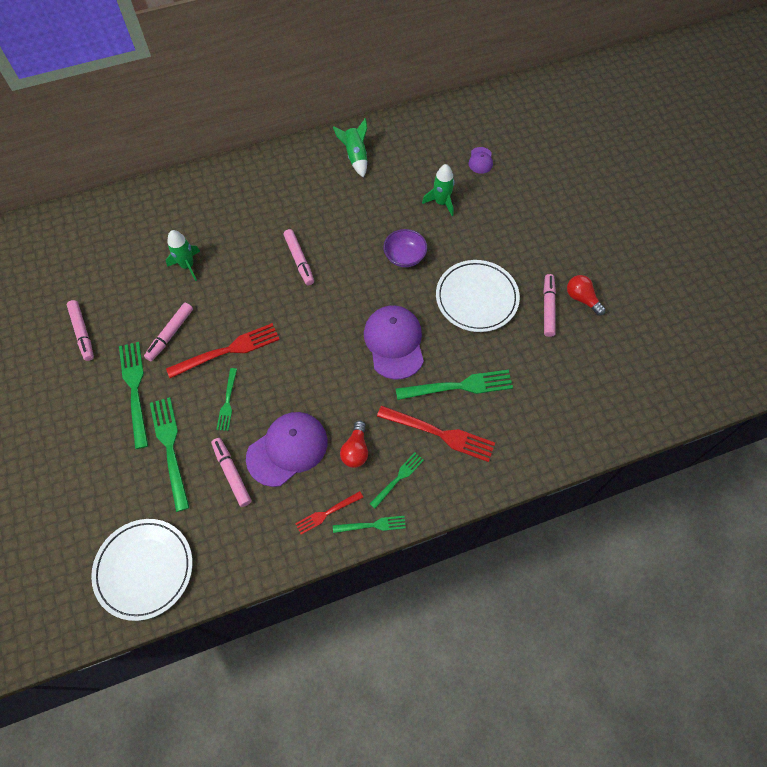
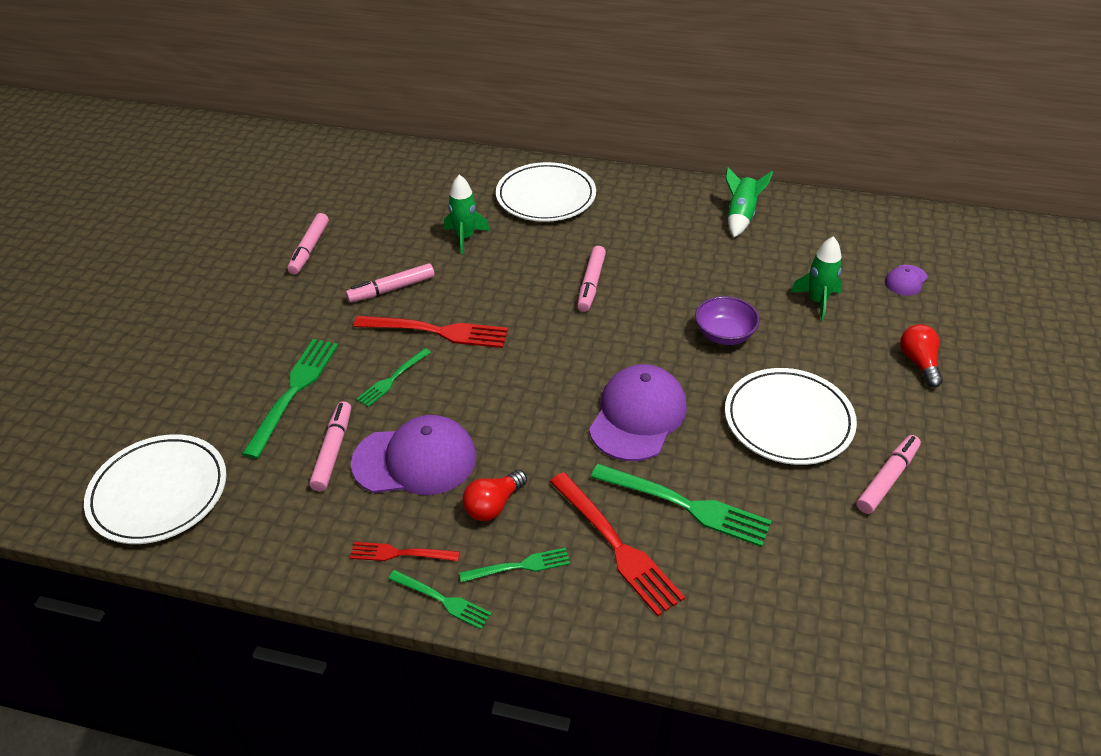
camera: 35 degrees right, 20 degrees down
(135, 390) = (310, 321): green fork -> none
(217, 202) = (546, 196): none -> white plate
(582, 299) = (949, 492): red light bulb -> red light bulb (918, 363)

